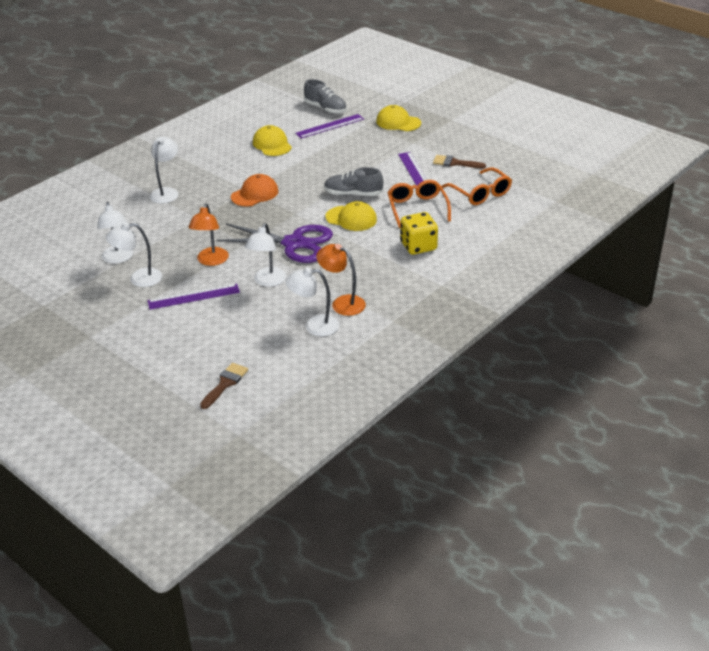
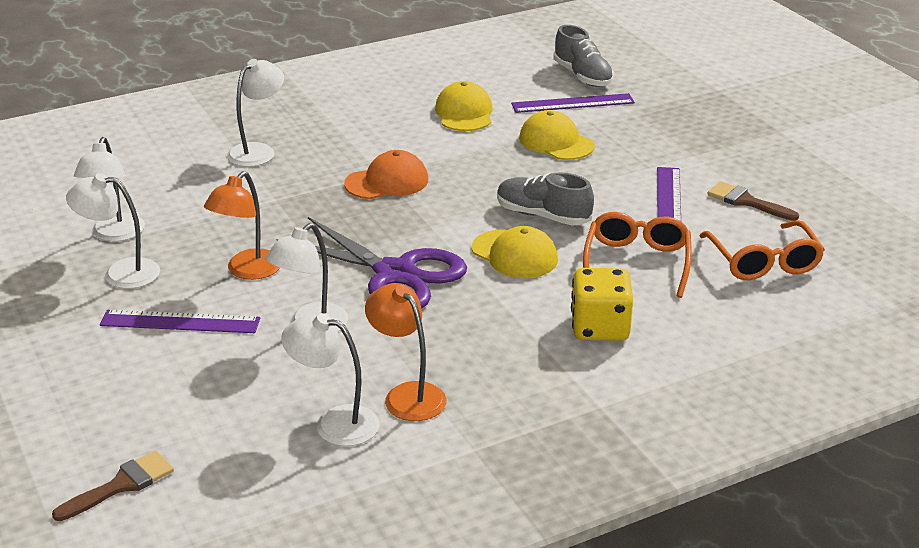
camera: 20 degrees right, 5 degrees down
(398, 122) = (687, 118): yellow cap -> yellow cap (556, 142)

